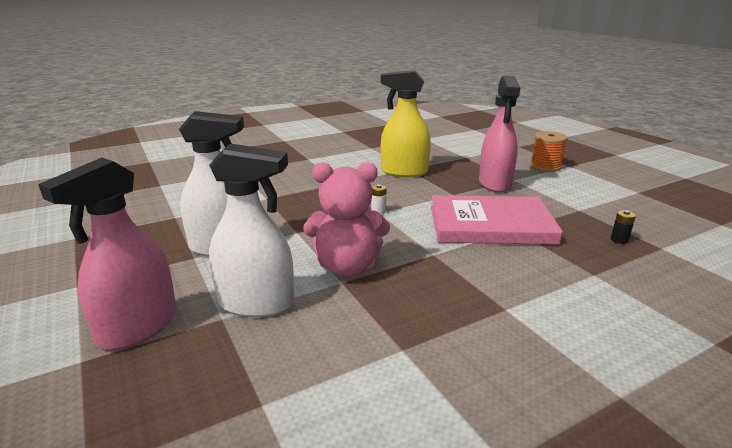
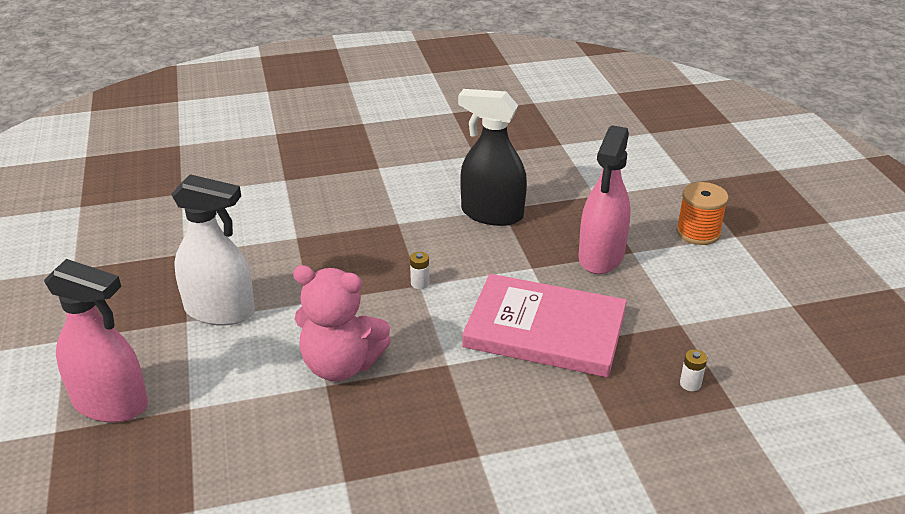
camera: 15 degrees right, 10 degrees up
(138, 327) = (111, 404): pink spray bottle -> pink spray bottle turned 120 degrees counterclockwise
(256, 303) = (229, 396): white spray bottle -> none
(404, 172) = (492, 214): yellow spray bottle -> black spray bottle
(619, 240) = (690, 384): black battery -> white battery

